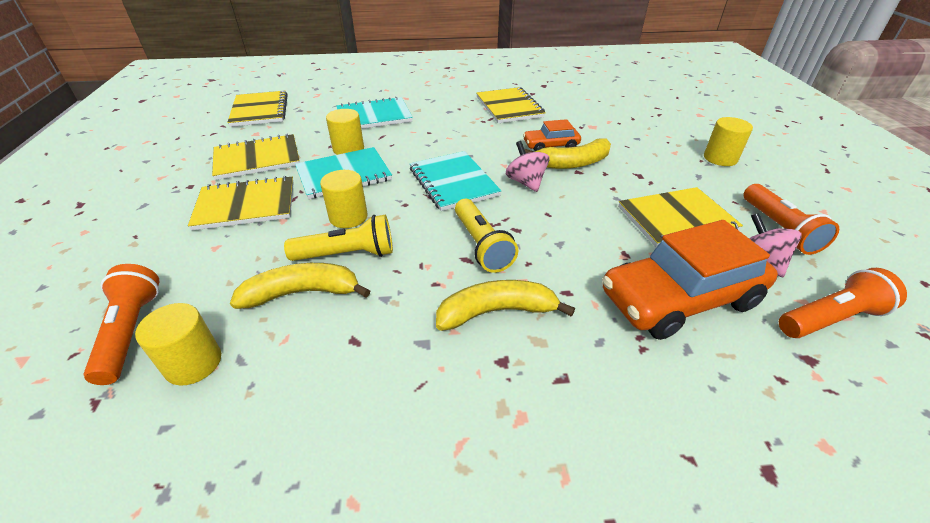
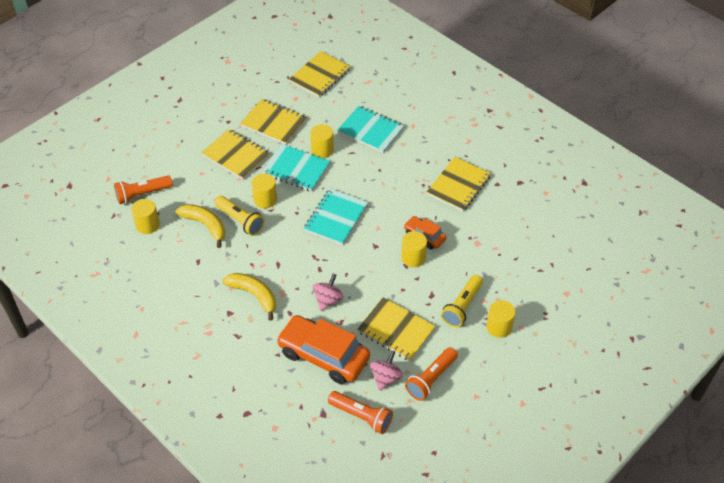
camera: 50 degrees right, 10 degrees up
(131, 332) = (142, 194): orange flashlight -> orange flashlight turned 150 degrees counterclockwise
(481, 245) = (293, 263): yellow flashlight -> yellow flashlight (462, 306)
(526, 182) = (368, 248): pink spinning top -> pink spinning top (328, 300)
(573, 163) = (413, 257): yellow banana -> yellow cylinder

